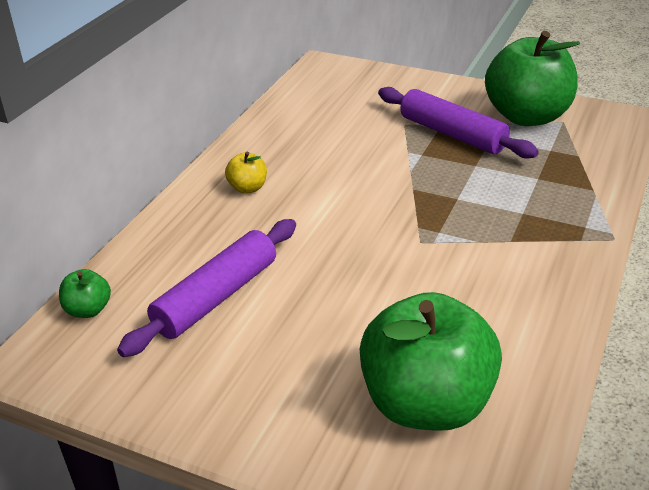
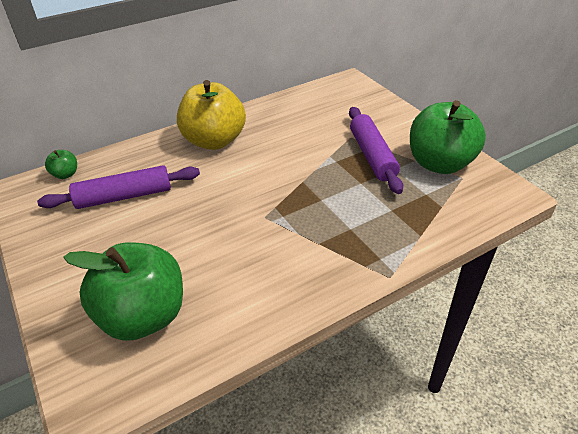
camera: 35 degrees right, 5 degrees up
(248, 188) = (214, 141): yellow apple -> yellow apple, size x2.38

